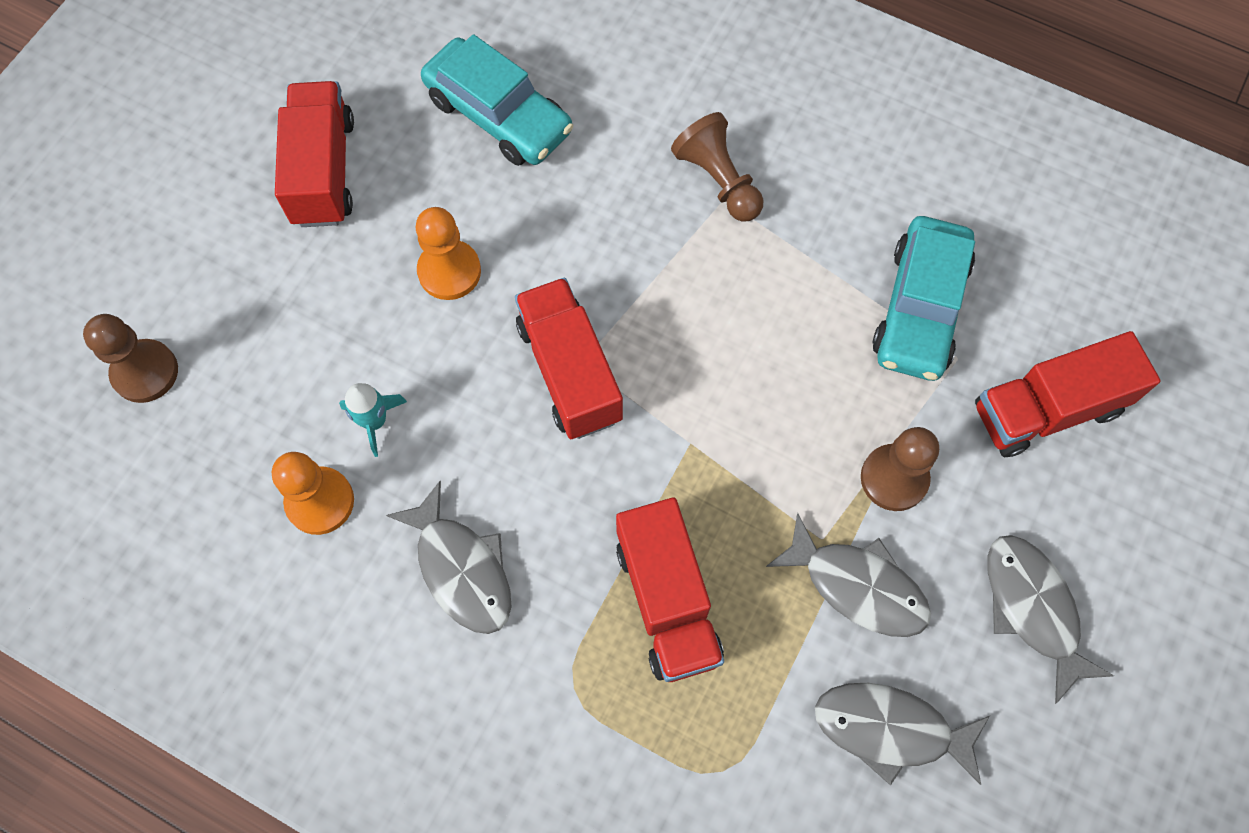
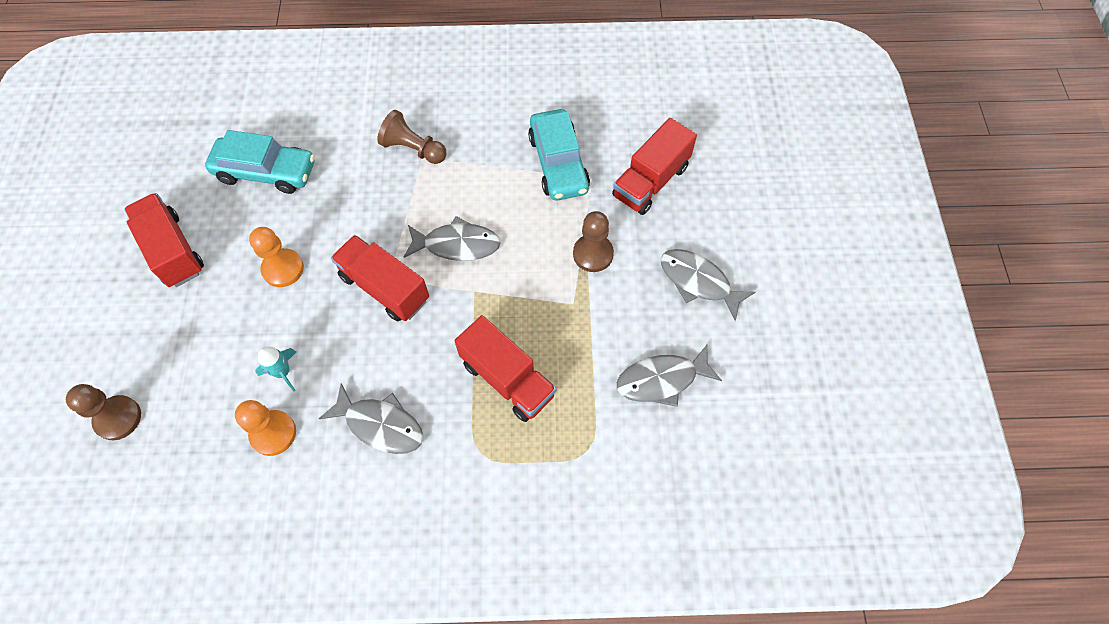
camera: 30 degrees left, 5 degrees down
(857, 585) = (604, 317): grey fish -> grey fish (457, 245)

